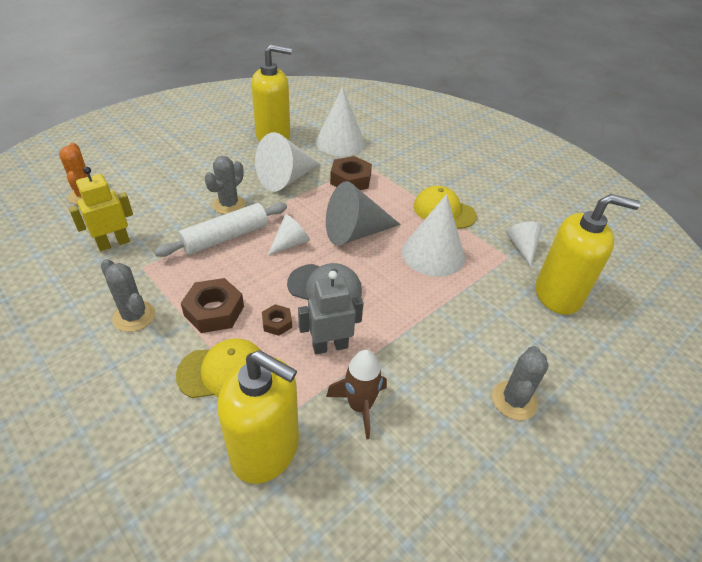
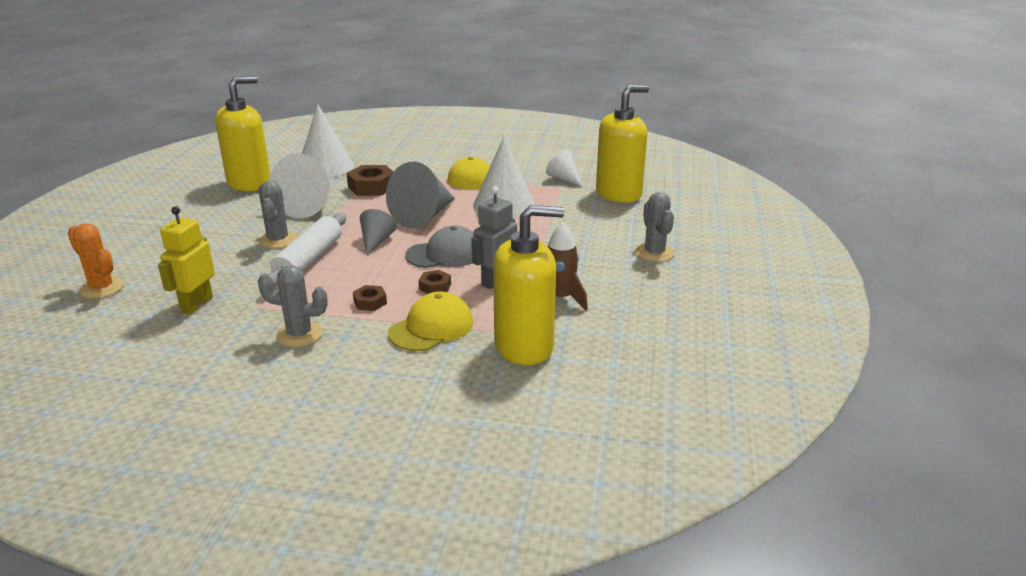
camera: 35 degrees left, 15 degrees down
(214, 311) = (370, 302): brown nut -> brown nut, size x0.54
(290, 243) = (376, 241): white cone -> grey cone

